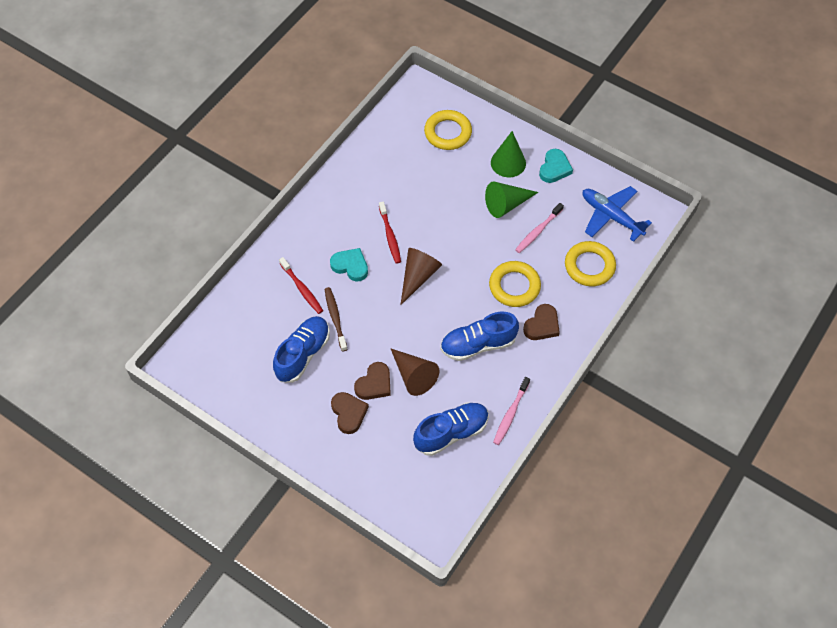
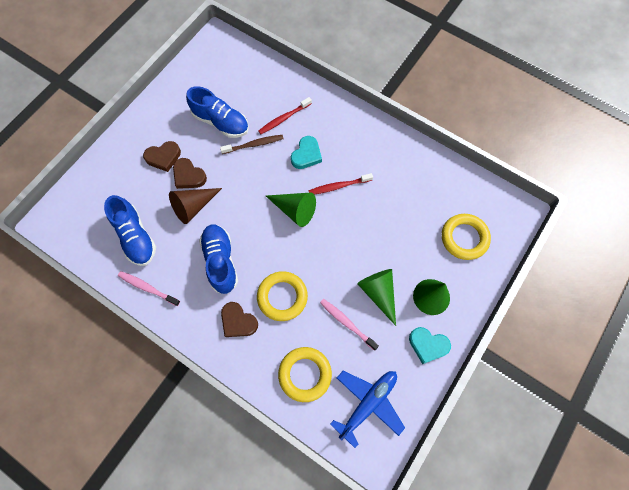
camera: 90 degrees right, 10 degrees up
(418, 276) = (295, 210): brown cone -> green cone

